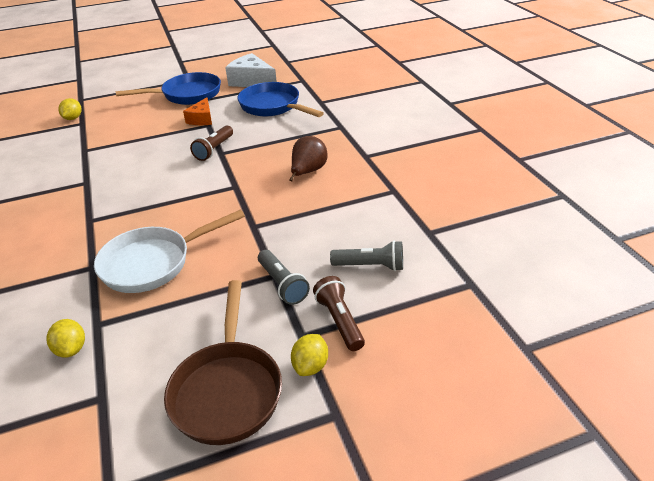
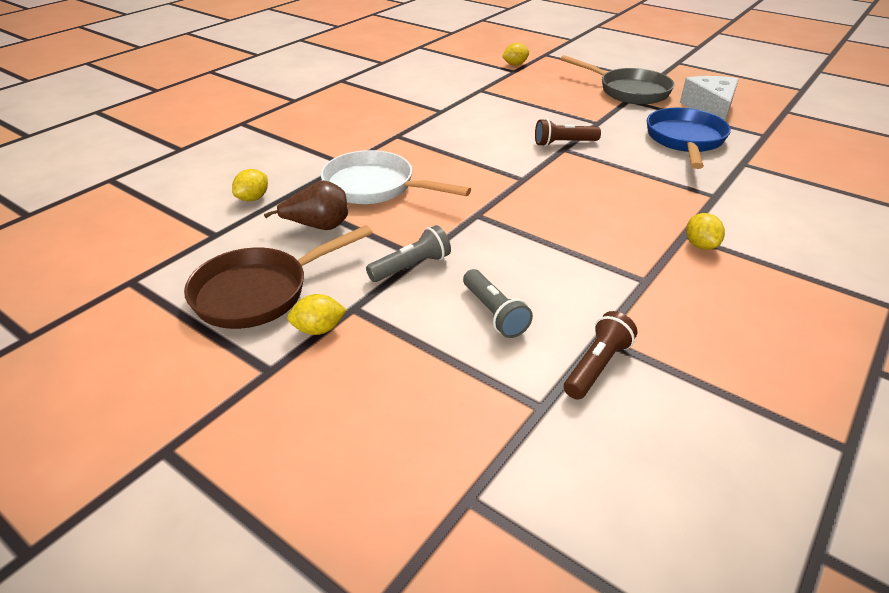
camera: 55 degrees right, 0 degrees up
(187, 95) = (629, 91): blue pan -> grey pan
(202, 119) = (602, 115): orange cheese -> none
(282, 284) = (411, 267): grey flashlight -> grey flashlight turned 150 degrees counterclockwise
(308, 172) = (601, 209): brown pear -> brown pear (318, 226)
(340, 321) = (393, 324): brown flashlight -> brown flashlight (597, 366)
(380, 156) = (700, 245): none -> yellow lemon

